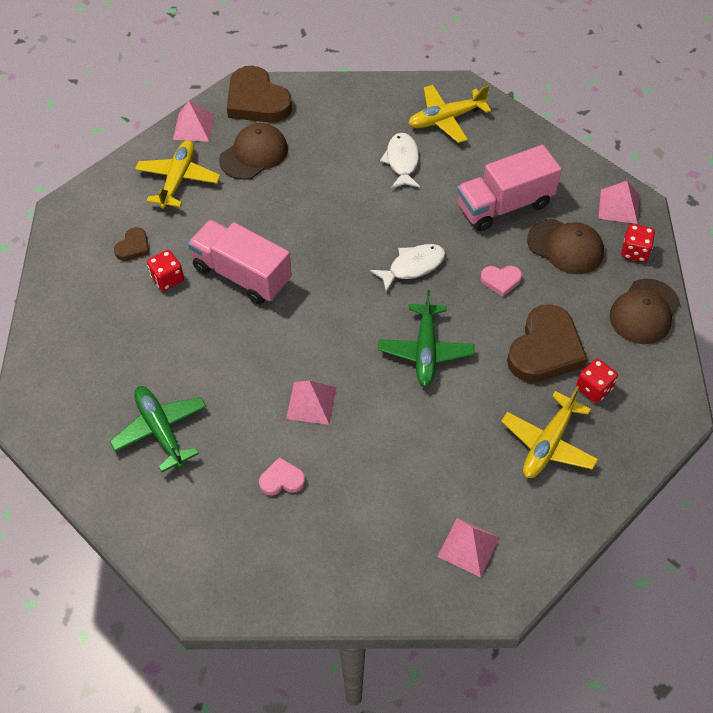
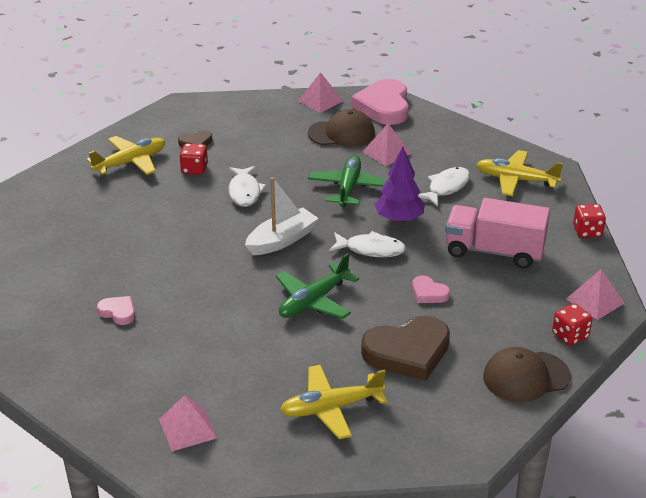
camera: 40 degrees right, 20 degrees down
(161, 430) = (82, 242): green plane -> green plane (348, 188)
(178, 179) = (272, 123): yellow plane -> yellow plane (131, 162)
(242, 274) = (244, 192): pink truck -> white fish
(257, 101) = (384, 106): brown heart -> pink heart
(311, 403) = (194, 283): pink pyramid -> pink pyramid (387, 152)
(332, 306) = (281, 240): none -> white boat
(401, 220) = (399, 219): none -> purple tree
(565, 247) = (511, 301): brown cap -> none
(594, 388) = (415, 398): red dice -> red dice (587, 231)

